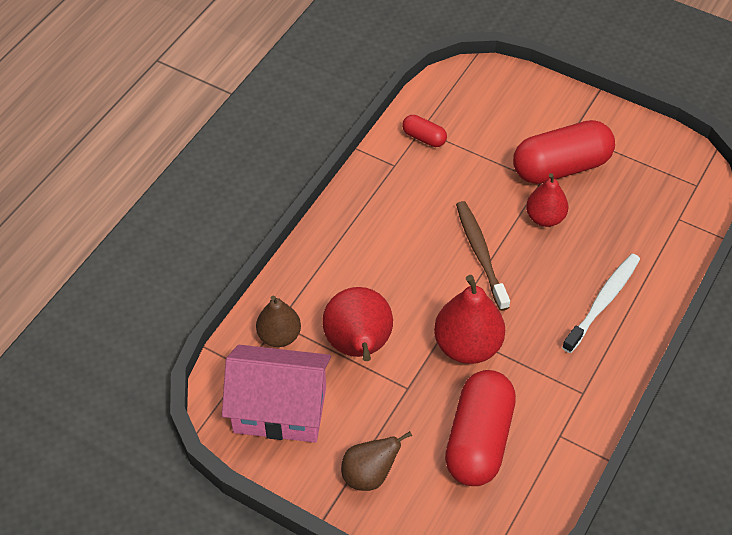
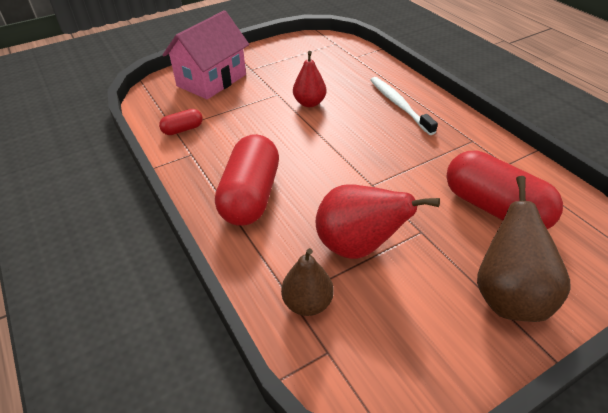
camera: 60 degrees left, 10 degrees down
(280, 409) = (399, 340): pink house -> pink house (211, 80)
(369, 475) = (508, 296): brown pear -> brown pear, size x1.56
(467, 346) = (398, 180): red pear -> none
(480, 254) = (316, 142): brown toothbrush -> none
(561, 167) = (274, 82): red capsule -> red capsule (251, 196)

